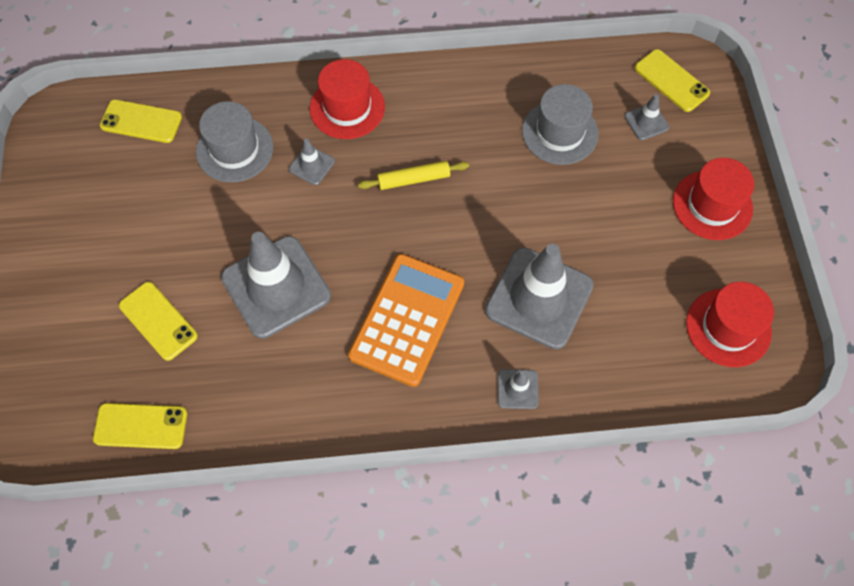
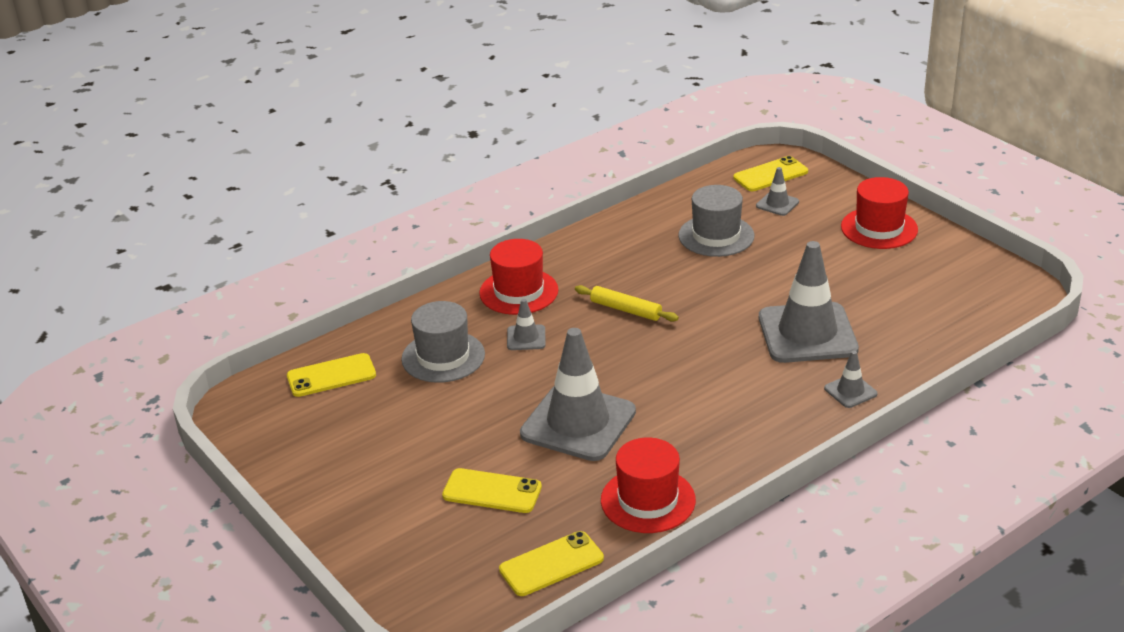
camera: 30 degrees left, 30 degrees down
(407, 319) = (715, 392): orange calculator -> none
(414, 179) = (626, 310): yellow rolling pin -> yellow rolling pin turned 75 degrees clockwise
(671, 81) = (770, 175): yellow phone -> yellow phone turned 45 degrees counterclockwise
(728, 327) = (967, 287): red hat -> red hat (648, 500)

